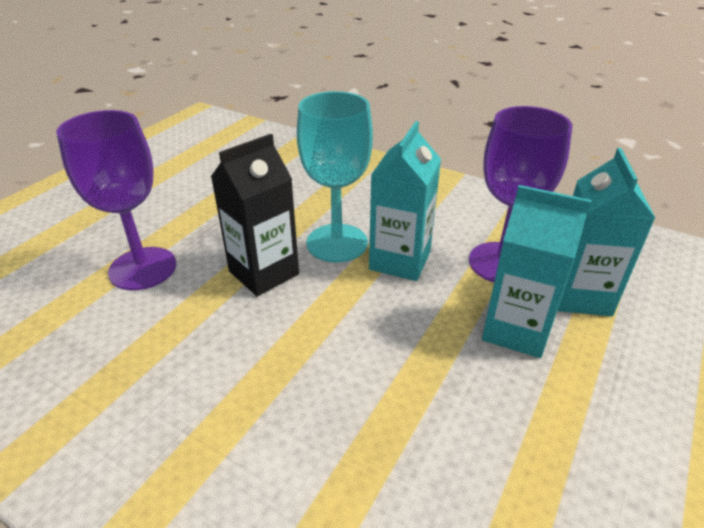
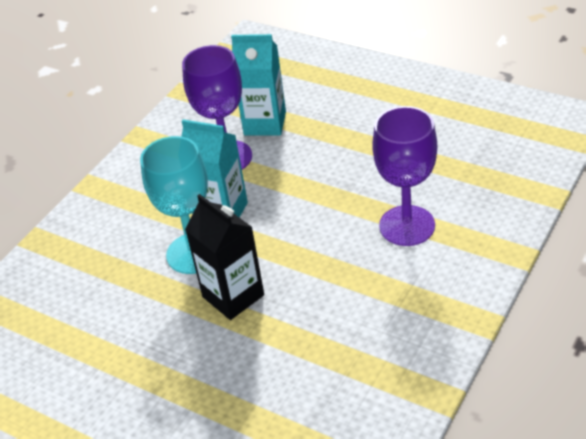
camera: 85 degrees left, 5 degrees up
(143, 268) = (223, 386): purple goblet -> purple goblet (407, 226)
(516, 330) = (299, 155): turquoise carton -> none

